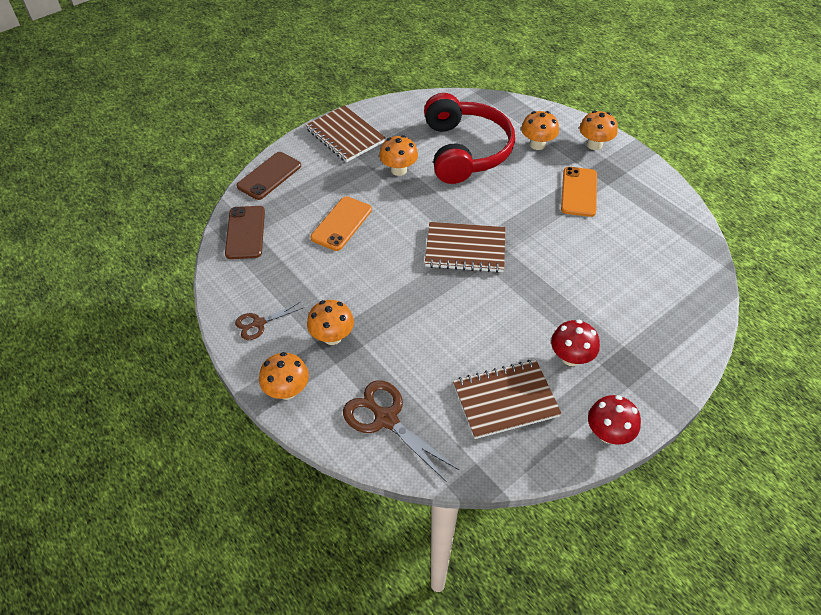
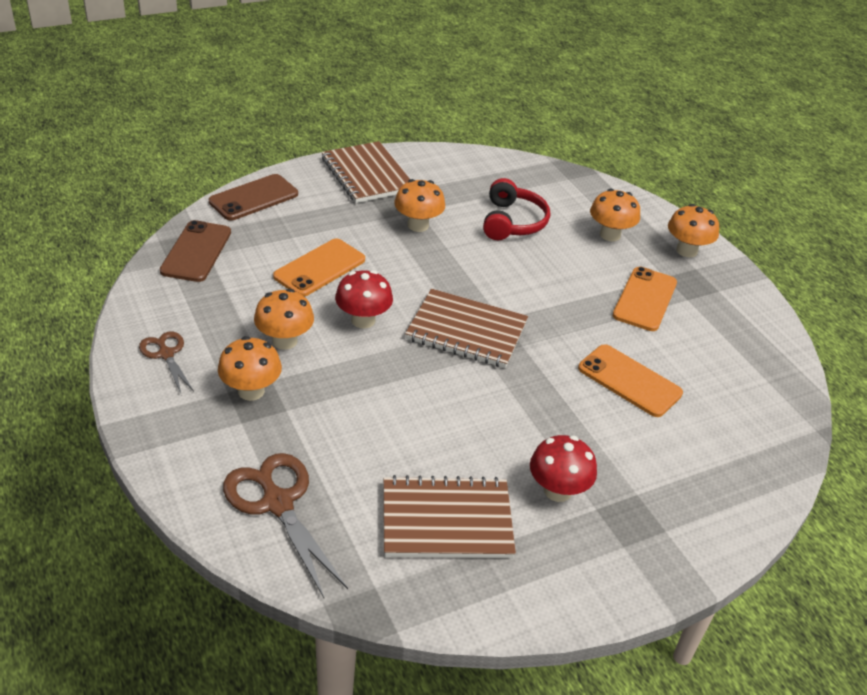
camera: 10 degrees right, 10 degrees down
(259, 323) = (166, 354): brown scissors -> brown scissors turned 75 degrees clockwise
(287, 390) = (166, 438): orange mushroom -> orange mushroom (284, 341)
(465, 151) = (512, 222): red headphones -> red headphones, size x0.57
(590, 260) = (629, 381): none -> orange phone
(608, 433) = (573, 597): red mushroom -> red mushroom (363, 320)

